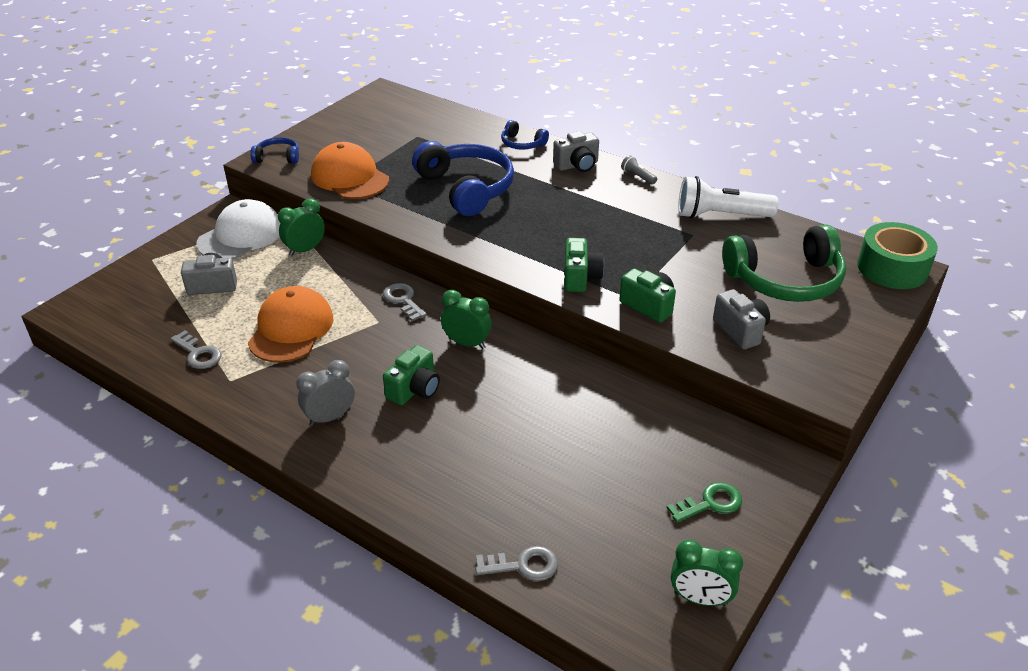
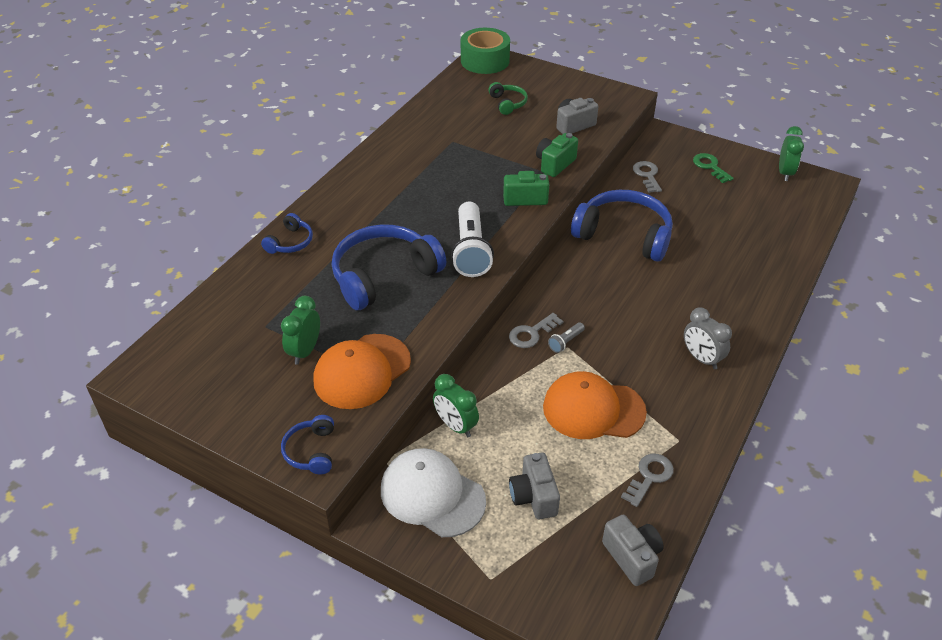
camera: 95 degrees left, 5 degrees up
(414, 389) = (651, 311): green camera -> none
(467, 343) = (584, 286): green clock -> green clock (305, 351)
(522, 565) = (797, 242): grey key -> grey key (647, 175)
(553, 387) = (624, 235): none -> blue headphones
(577, 165) = (338, 204): grey camera -> grey camera (632, 557)
(638, 176) = (359, 168): grey flashlight -> grey flashlight (565, 342)
(720, 215) = (422, 127): white flashlight -> white flashlight (471, 251)
(785, 280) = (508, 103): green headphones -> green headphones, size x0.48

